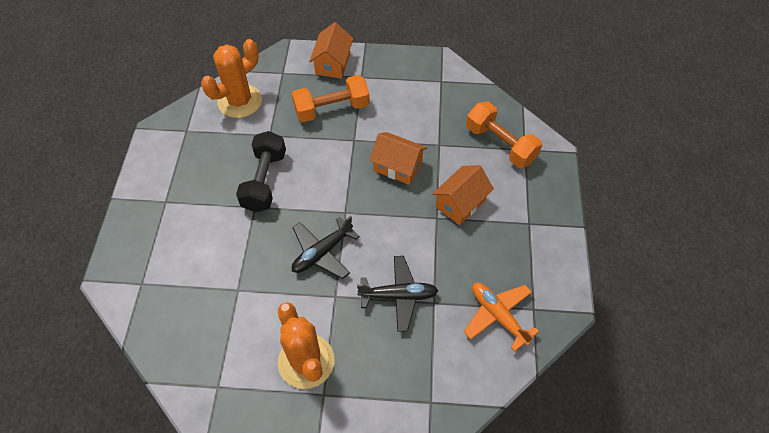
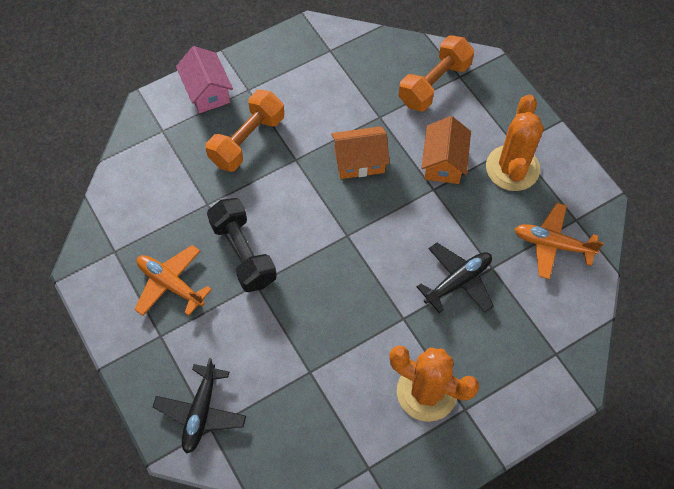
camera: 35 degrees left, 5 degrees up
(201, 172) = (170, 284): none -> orange plane
(240, 101) = (144, 187): orange cactus -> orange cactus (512, 168)
(322, 252) = (358, 286): black plane -> black plane (201, 412)
(333, 64) = (207, 92): orange house -> pink house
(500, 144) = (434, 84): orange dumbbell -> orange dumbbell turned 60 degrees counterclockwise

